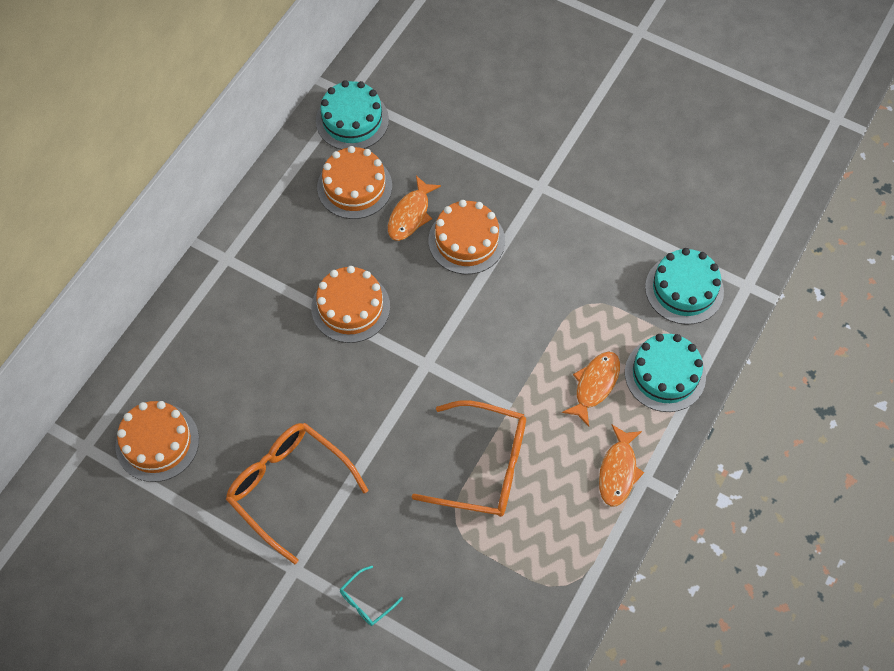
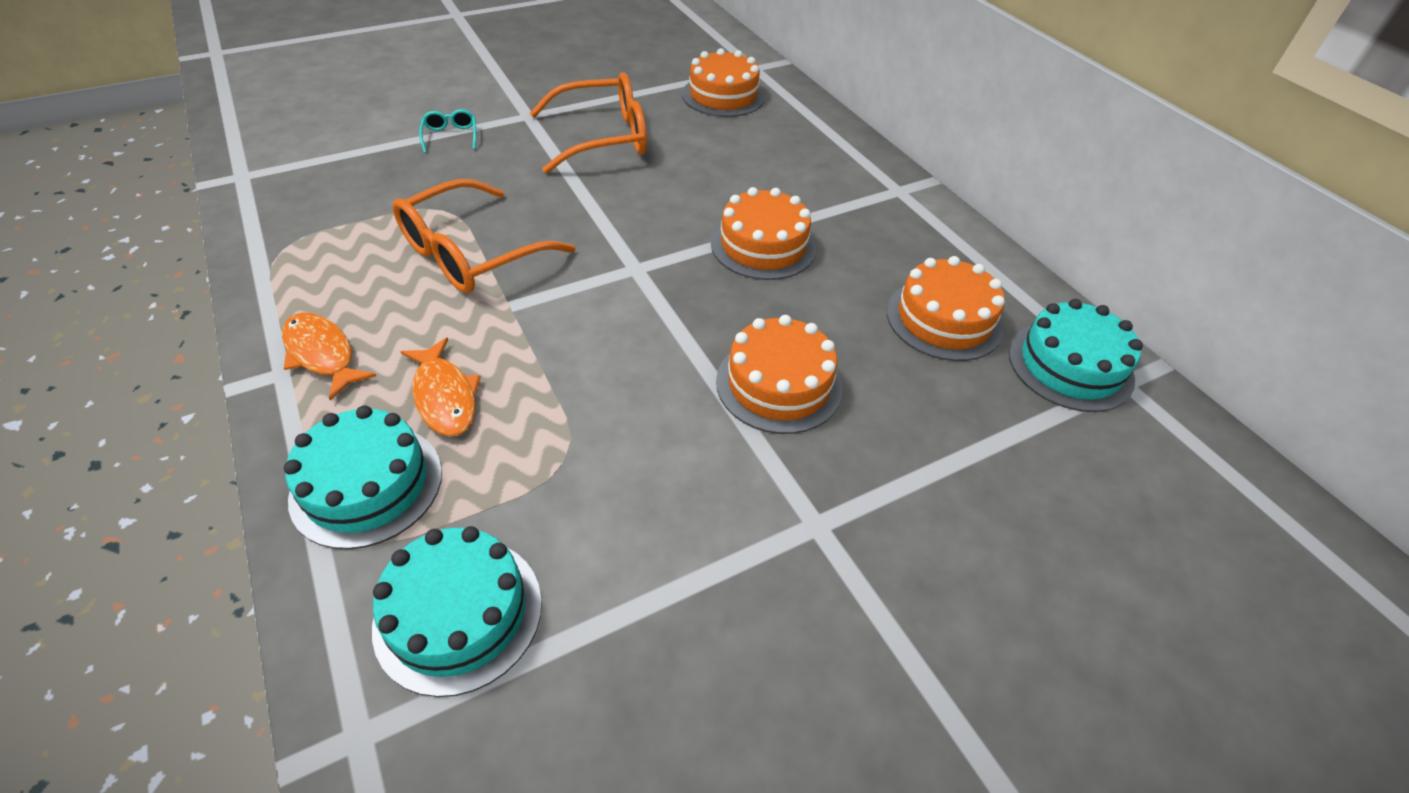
camera: 120 degrees right, 15 degrees down
(410, 215) = (862, 350): orange fish -> none

